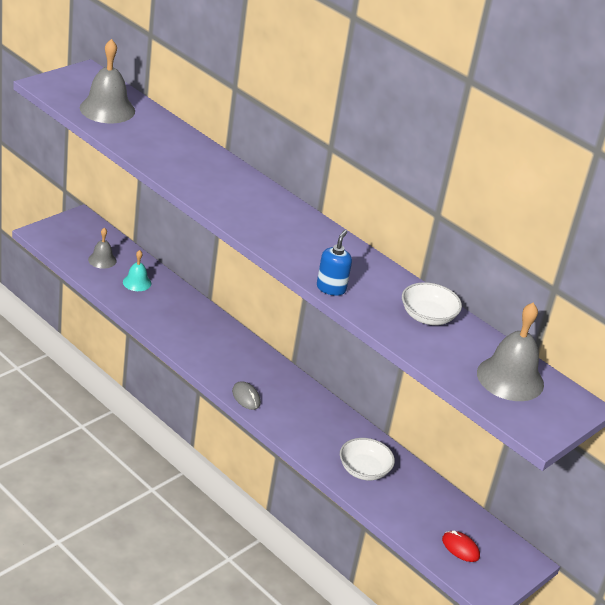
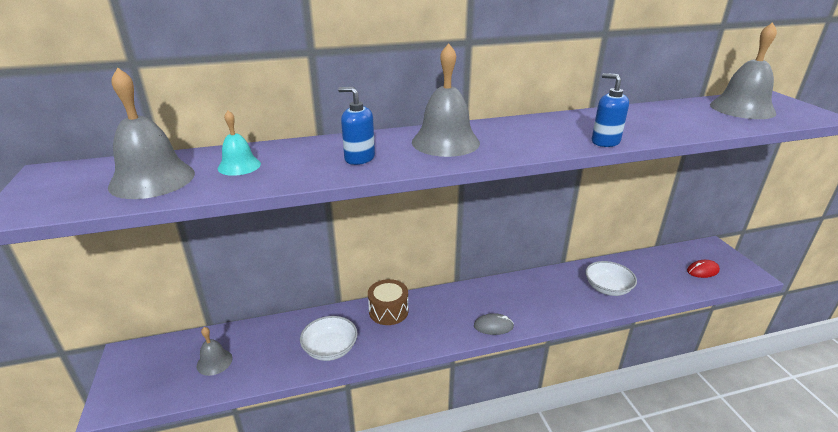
camera: 55 degrees left, 5 degrees down
(137, 282) = (275, 346): turquoise bell -> turquoise bell (239, 166)
(199, 176) = (359, 158): none -> blue soap dispenser
(219, 330) = (388, 311): none -> brown drum
(261, 208) = (445, 142): none -> grey bell
(427, 316) = (652, 116): white bowl -> white bowl (330, 349)

